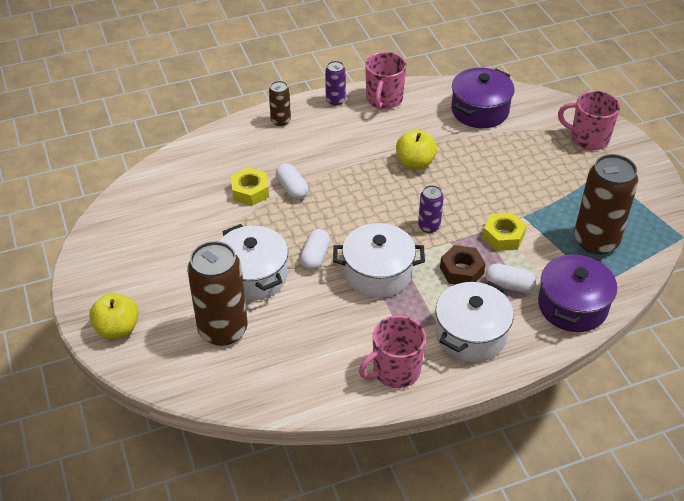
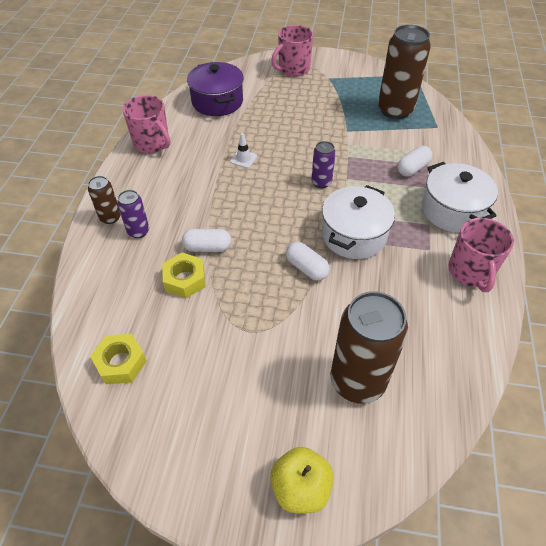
camera: 60 degrees left, 5 degrees up
(253, 276) = (300, 325): white pot -> none
(335, 100) = (122, 171): purple can -> purple can (138, 231)
(415, 163) = (243, 159): yellow apple -> white traffic cone
(461, 270) = (382, 186): brown nut -> none
(503, 236) = (360, 149): yellow nut -> yellow nut (121, 363)
(572, 306) = (451, 148): purple pot -> none

